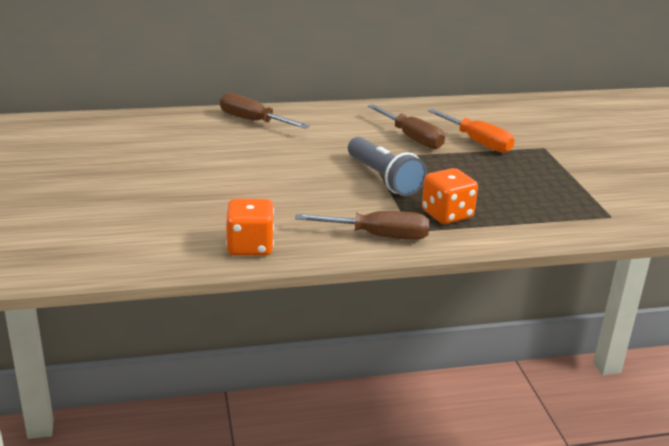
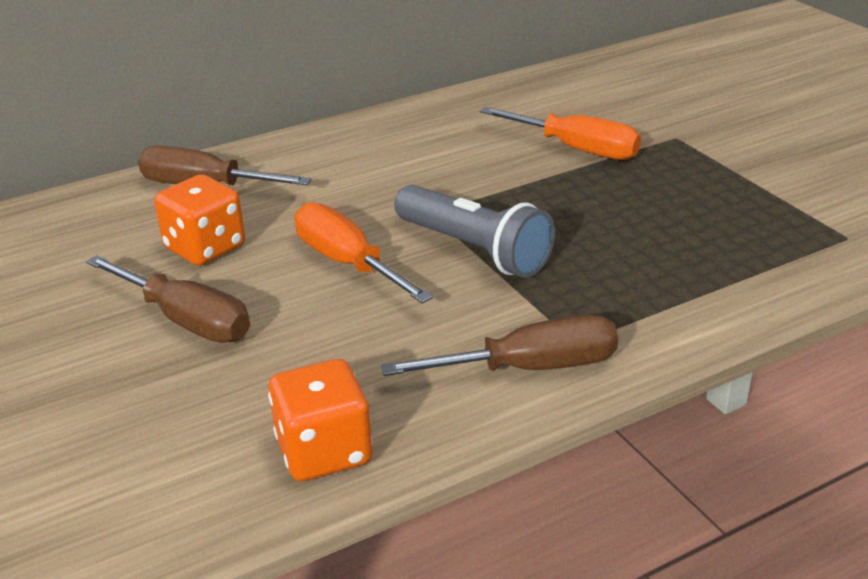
camera: 15 degrees left, 5 degrees up
(310, 171) = (347, 263): none -> orange screwdriver
(412, 138) = (475, 163): brown screwdriver -> brown screwdriver (186, 320)
(447, 214) = (611, 296): orange dice -> orange dice (205, 248)

